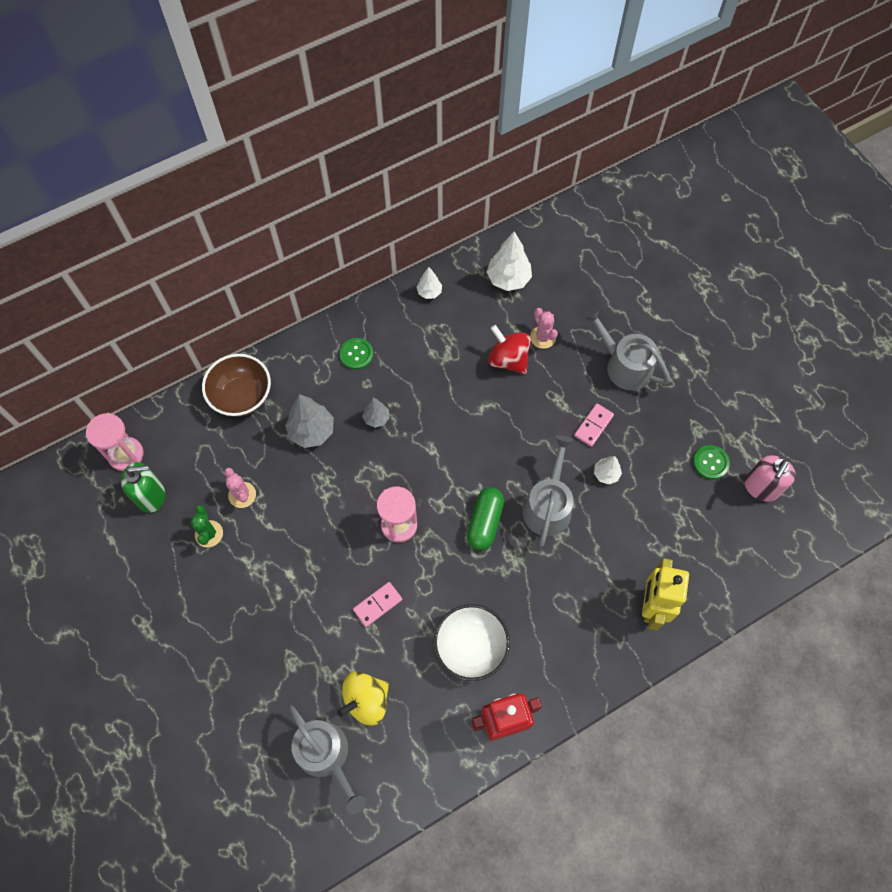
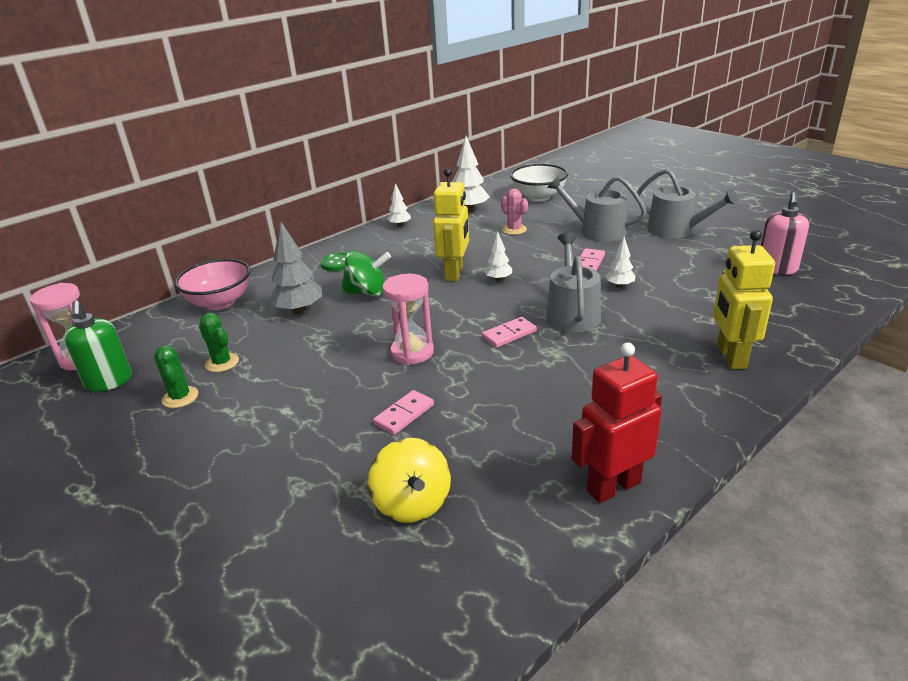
camera: 10 degrees left, 35 degrees down
(151, 496) = (109, 382): green soap dispenser -> green soap dispenser turned 90 degrees clockwise
(242, 396) = (220, 302): brown bowl -> pink bowl
(242, 495) = (222, 363): pink cactus -> green cactus
(326, 755) = (366, 577): grey watering can -> grey watering can (676, 230)
(366, 700) = (412, 504): yellow spinning top -> yellow spinning top turned 60 degrees counterclockwise
(376, 418) = (367, 293): grey tree -> green spinning top
(463, 407) = (455, 273): none -> yellow robot
(471, 647) = (536, 427): white bowl -> white bowl (538, 197)
(485, 522) = (509, 334): green capsule -> pink domino
(500, 430) = (498, 279): none -> white tree
(508, 359) = (487, 244): red spinning top -> none
(710, 463) = (716, 264): green button -> none

